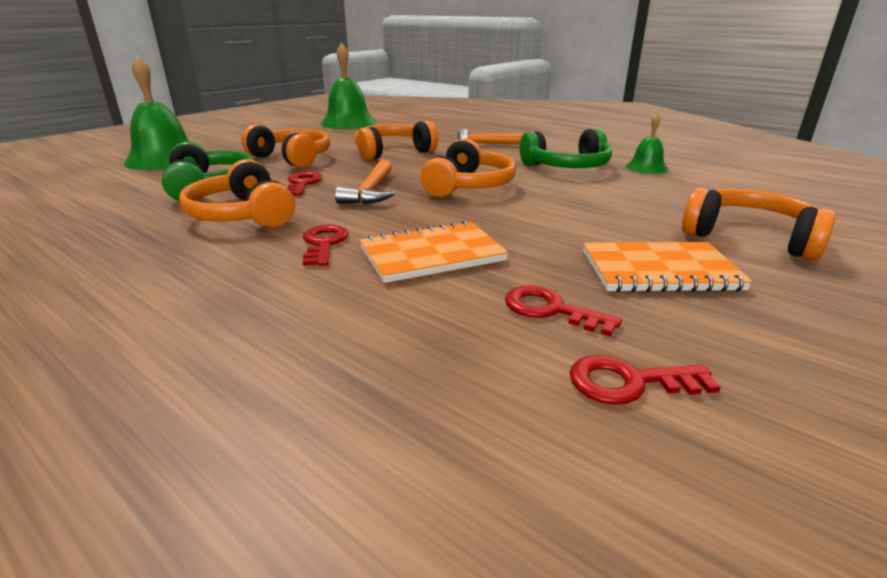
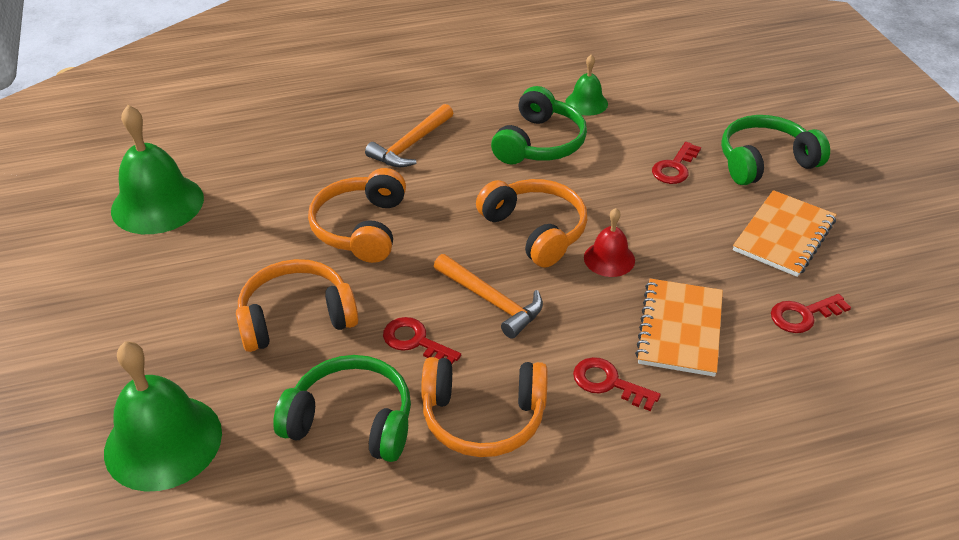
camera: 55 degrees left, 15 degrees up
(479, 211) = (609, 259): none -> red bell
(629, 382) = (893, 331): red key -> red key (674, 168)
(749, 237) = (765, 161): orange headphones -> green headphones

